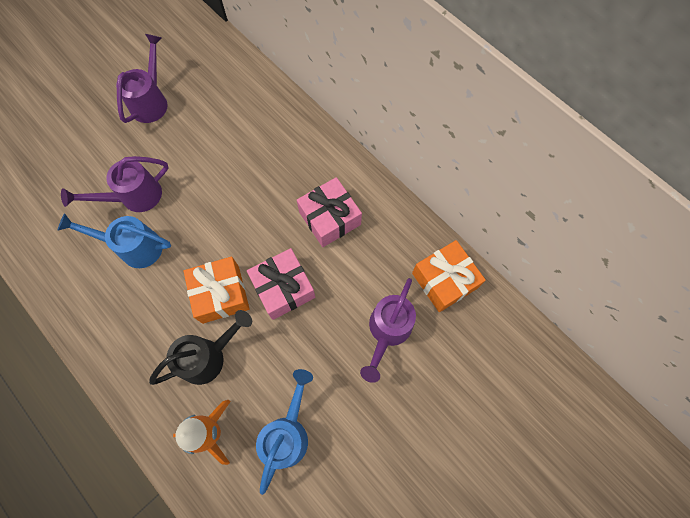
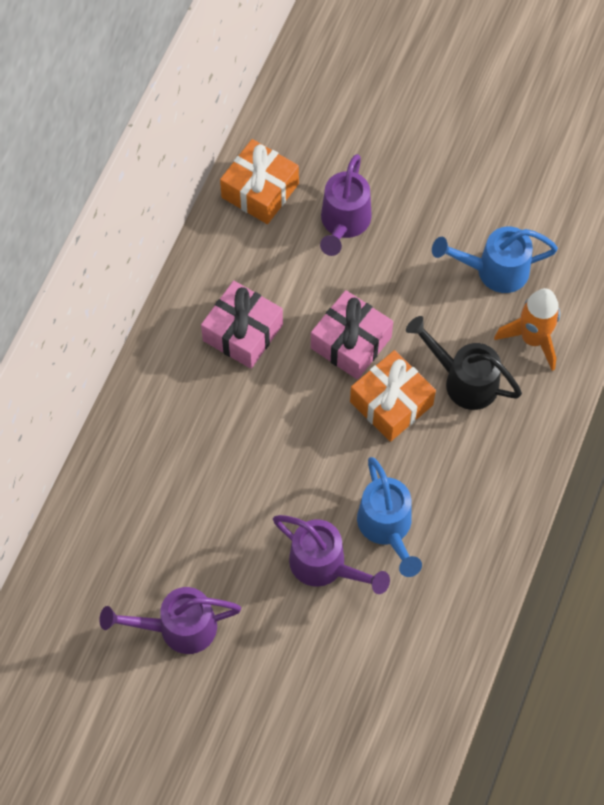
camera: 115 degrees left, 5 degrees down
(387, 331) = (344, 223): purple watering can -> purple watering can turned 105 degrees clockwise

